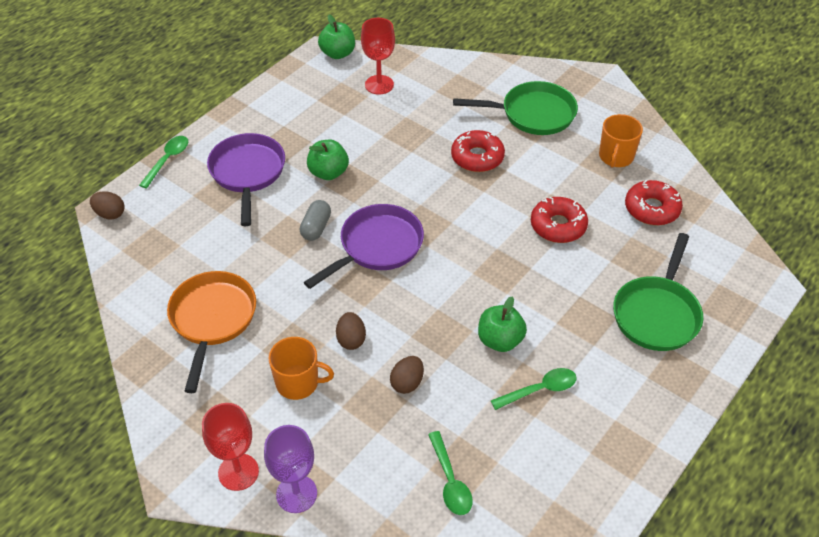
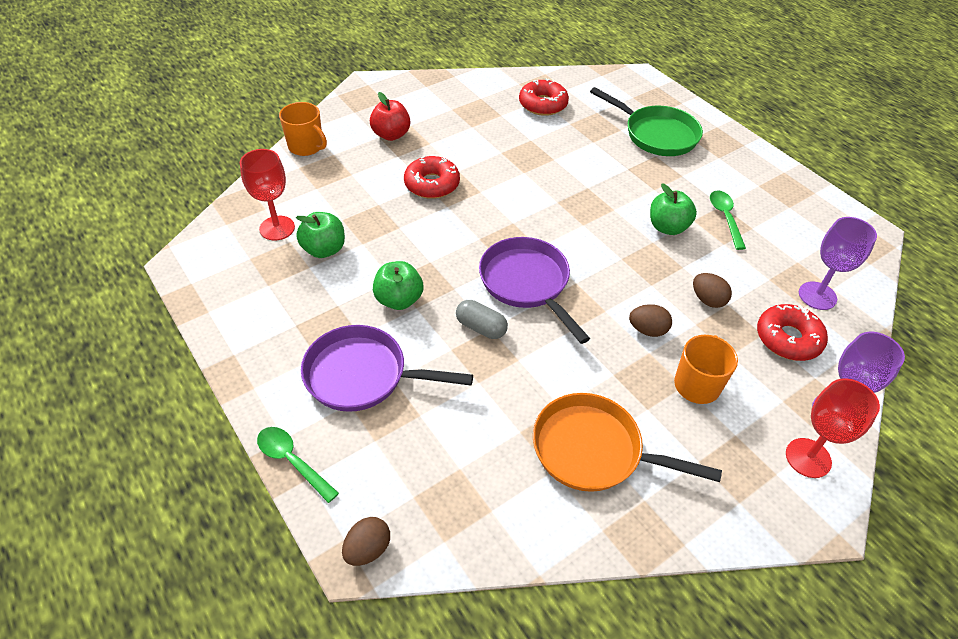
camera: 75 degrees left, 0 degrees up
(338, 54) = (196, 250): green apple -> green apple (324, 249)
(450, 481) = (817, 296): green spoon -> purple goblet
(533, 114) = (391, 135): green pan -> red apple
(558, 226) = (543, 158): red donut -> red donut (788, 339)
(616, 157) = (473, 105): orange mug -> orange mug (306, 146)

